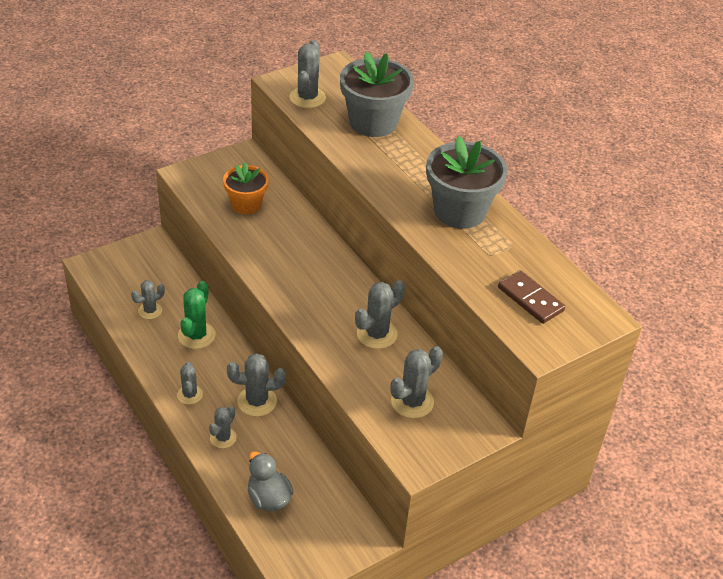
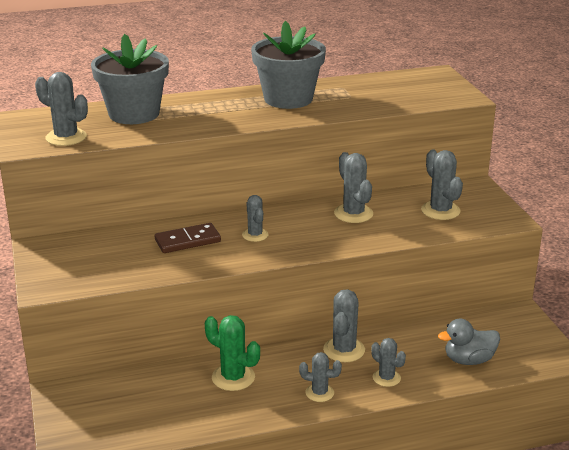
camera: 70 degrees left, 15 degrees down
(150, 311) = (176, 407): grey cactus -> grey cactus (255, 235)
(246, 204) = (127, 255): orange flower pot -> none
(530, 299) = (409, 91): brown domino -> brown domino (187, 241)

